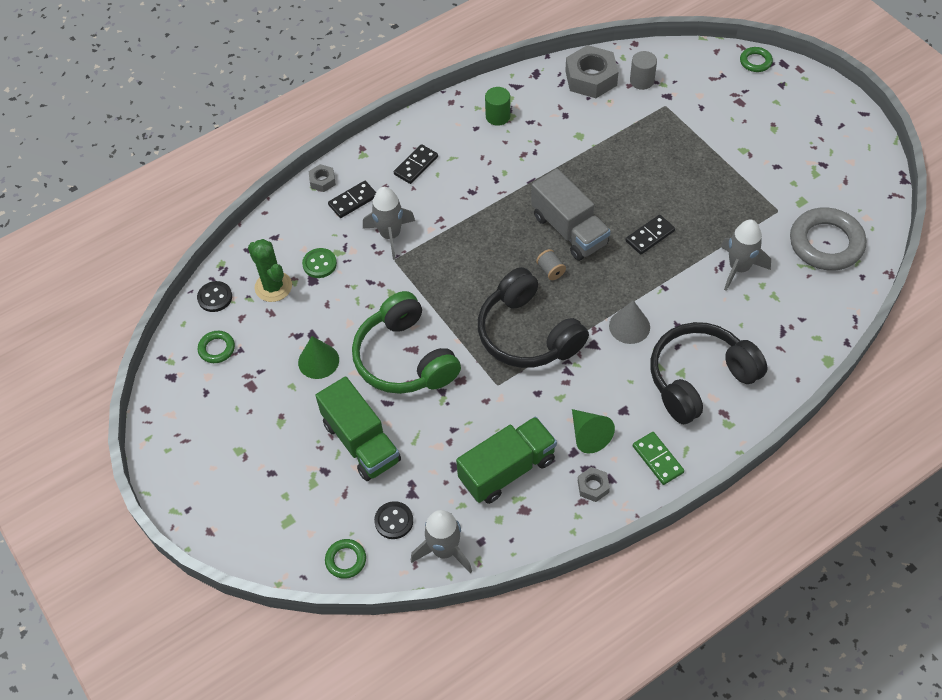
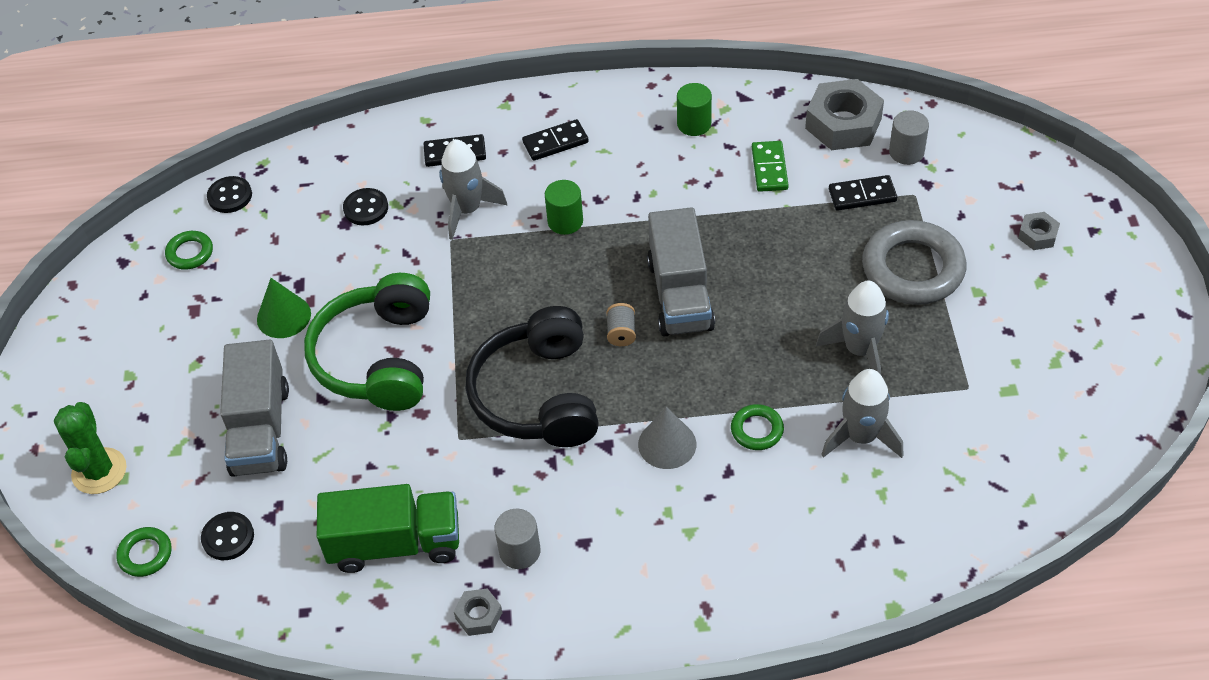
camera: 30 degrees right, 5 degrees down
(273, 287) = (298, 211): green cactus -> green cactus (99, 471)
(319, 264) = (366, 208): green button -> black button
(322, 181) = (438, 116): grey nut -> grey nut (1037, 235)
(361, 442) = (260, 430): green truck -> grey truck
(444, 550) = (256, 600): grey rocket -> grey rocket (859, 350)
(461, 215) = (565, 221): none -> green cylinder
(588, 435) = (519, 551): green cone -> grey cylinder
(650, 236) = (775, 346): black domino -> black domino (862, 195)
(657, 459) = (580, 623): green domino -> green domino (769, 168)
(699, 379) = (706, 550): black headphones -> none
(755, 62) = (1077, 187): green ring -> green ring (757, 430)
(826, 243) = (1003, 458): grey ring -> grey ring (913, 269)

